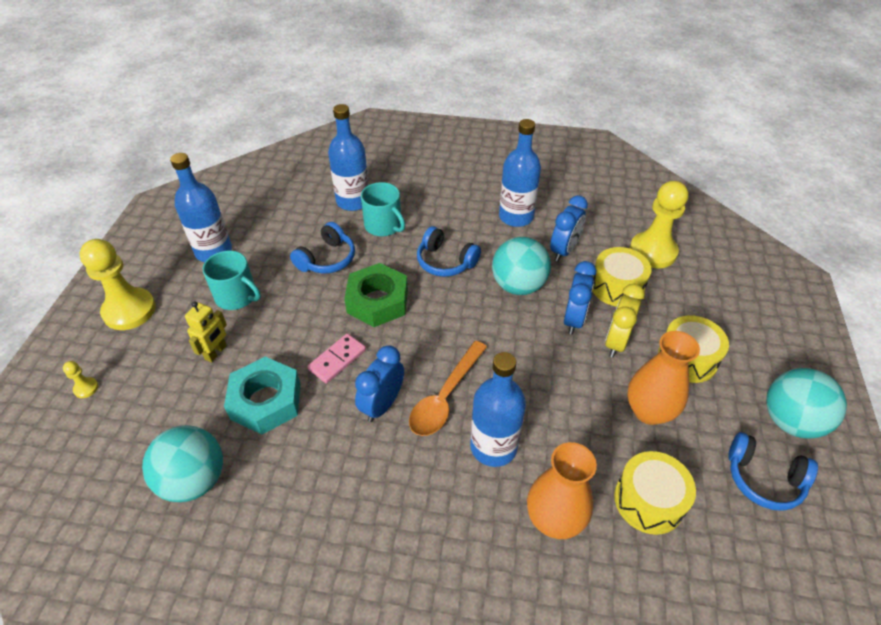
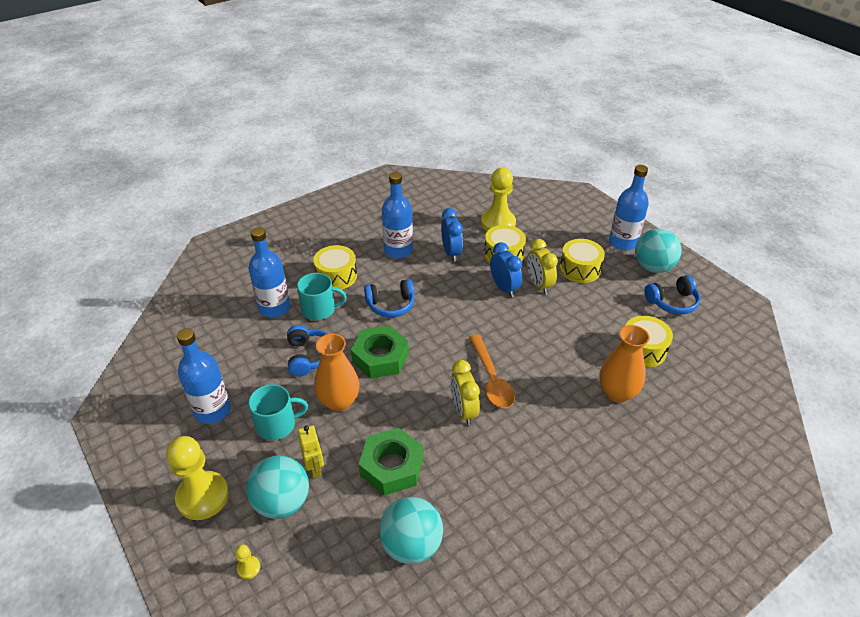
camera: 45 degrees left, 5 degrees down
(266, 401) = (391, 466): turquoise nut -> green nut
(337, 360) = (402, 408): pink domino -> none
(382, 405) = (463, 411): blue clock -> yellow clock
(433, 206) = (336, 276): none -> yellow drum
(493, 447) = (548, 383): blue bottle -> blue bottle (623, 242)
(518, 286) = (451, 290): turquoise ball -> turquoise ball (282, 502)
(649, 411) = (594, 308): orange vase -> orange vase (339, 401)

